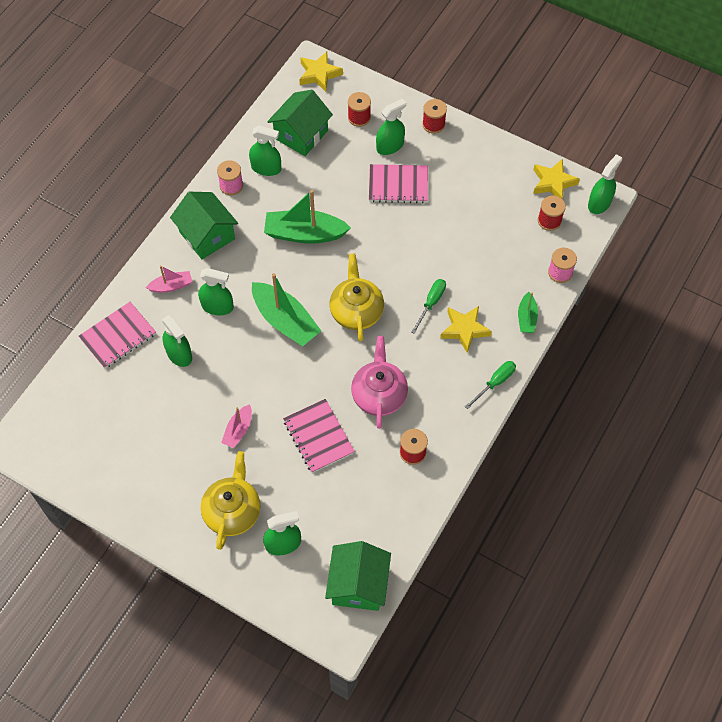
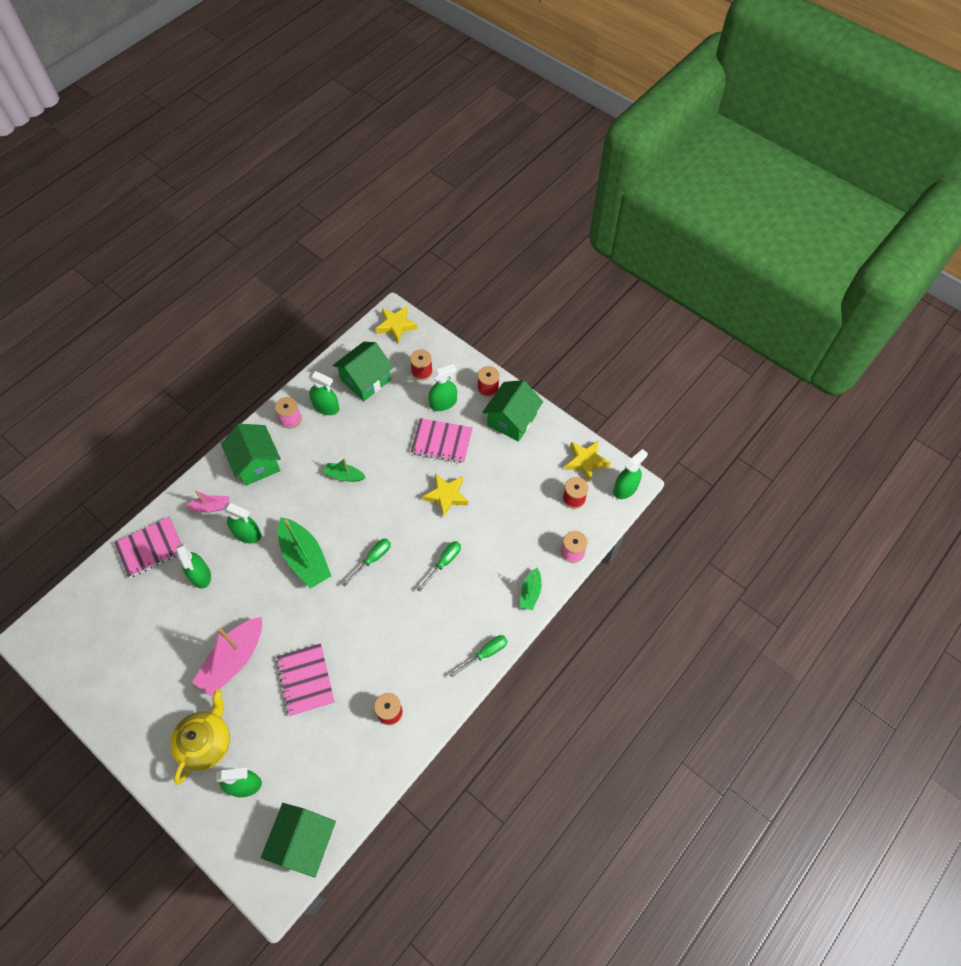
camera: 10 degrees right, 0 degrees up
(238, 430) = (233, 660): pink boat -> pink boat, size x1.89
(304, 234) = (344, 475): green boat -> green boat, size x0.53
(356, 311) = (372, 559): yellow teapot -> green screwdriver
(379, 395) = (373, 647): pink teapot -> none
(464, 330) = (469, 595): yellow star -> yellow star (446, 496)
(466, 153) = (512, 420): none -> green house

